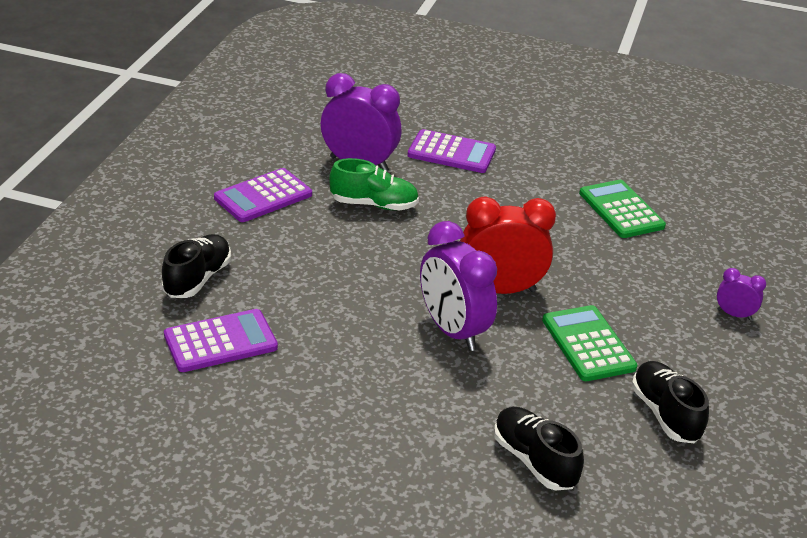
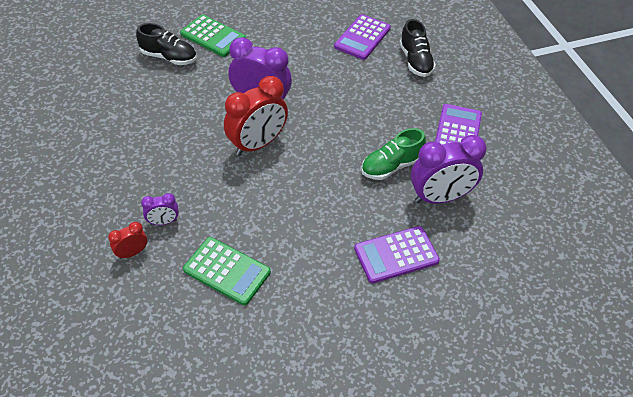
camera: 145 degrees right, 15 degrees up
(588, 344) = (181, 134): green calculator -> green calculator (213, 36)
(665, 414) = (115, 113): black shoe -> none
(710, 262) = (132, 253): none -> red clock
(734, 314) = (98, 210): purple clock -> purple clock (163, 222)

